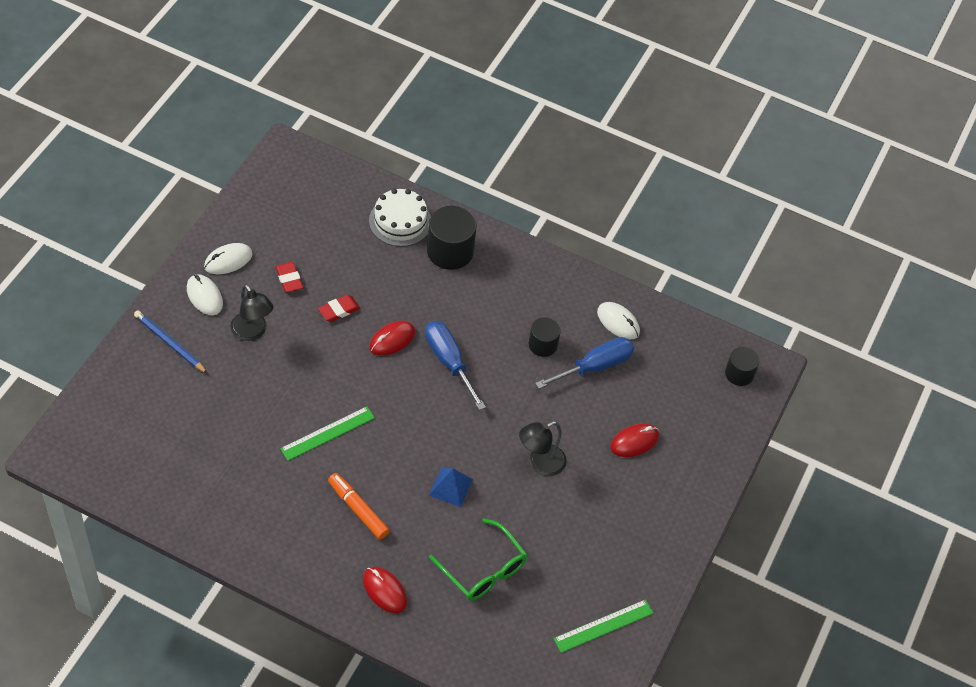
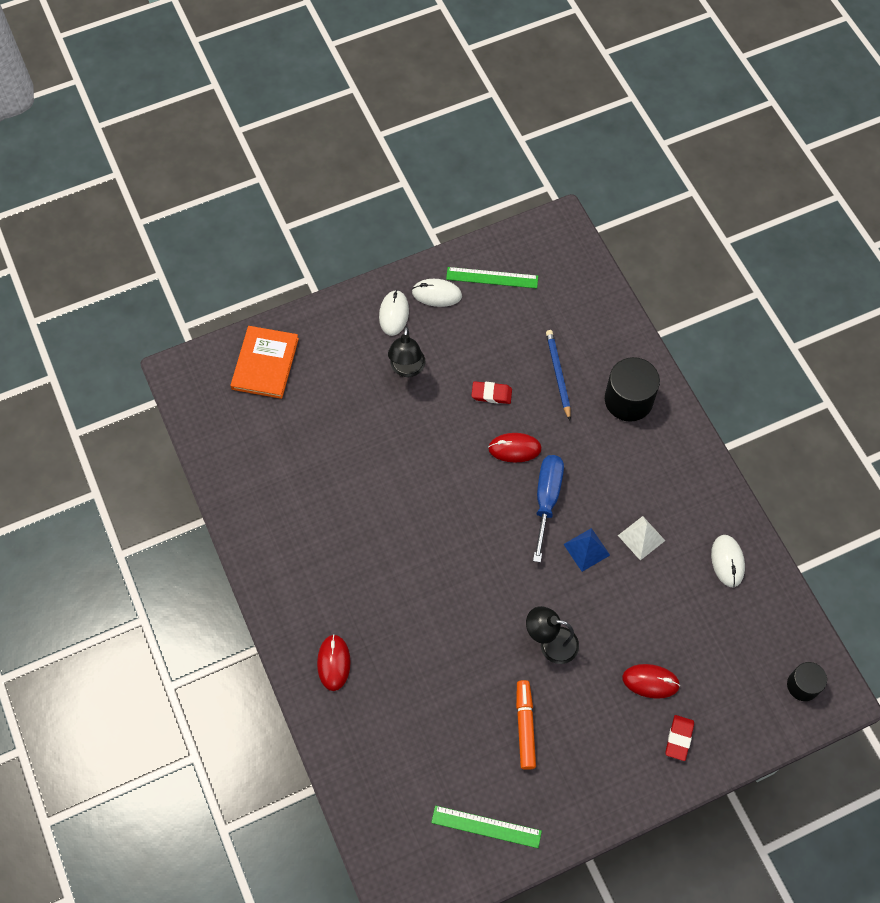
camera: 45 degrees right, 10 degrees up
(124, 400) = (265, 364): none -> orange book
(170, 343) = (336, 337): blue pencil -> blue pencil (558, 374)
(289, 279) = (472, 341): red eraser -> red eraser (679, 738)
(328, 433) = (397, 496): green ruler -> green ruler (492, 278)
(358, 509) = (368, 578): orange marker -> orange marker (525, 726)
(400, 221) = (607, 346): white cake -> none
(451, 487) = (458, 612): blue pyramid -> blue pyramid (586, 549)
(483, 569) = (427, 703): green glasses -> none
(543, 345) = (641, 538): black cylinder -> white pyramid
(595, 366) = (672, 588): blue screwdriver -> none

